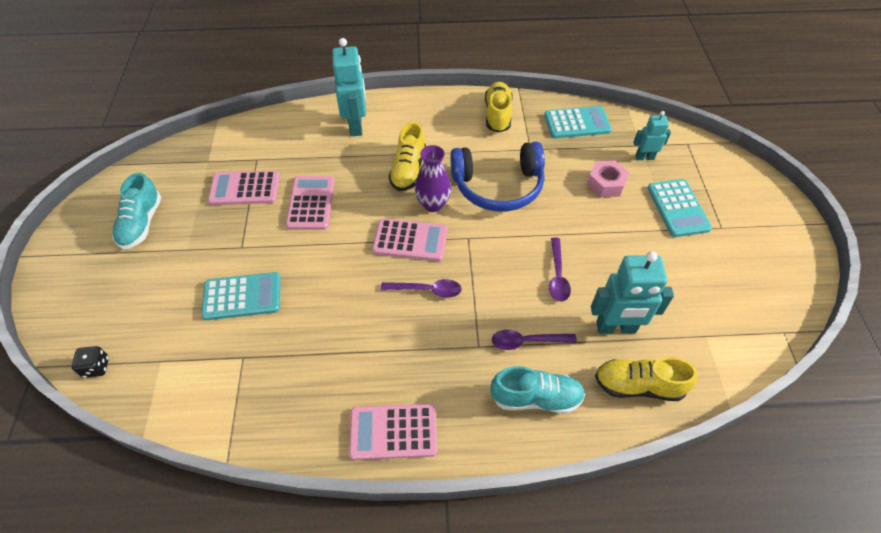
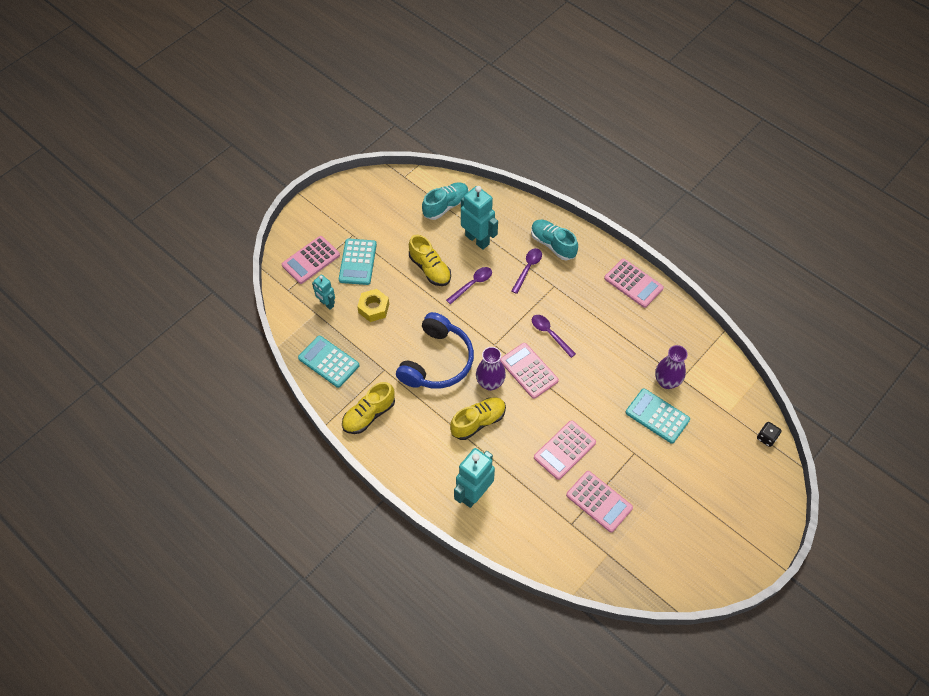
camera: 135 degrees left, 5 degrees up
(141, 223) = (688, 530): turquoise shoe -> turquoise shoe (445, 206)
(257, 340) = (666, 381): none -> purple vase
(498, 186) = (437, 361): blue headphones -> blue headphones turned 75 degrees clockwise
(527, 341) = (528, 269): purple spoon -> purple spoon turned 105 degrees counterclockwise
(606, 183) = (373, 308): pink nut -> yellow nut
(638, 385) = (500, 212): yellow shoe -> yellow shoe (430, 269)
(678, 208) = (357, 262): turquoise calculator -> turquoise calculator turned 150 degrees clockwise
(712, 178) = (311, 260): none -> pink calculator

